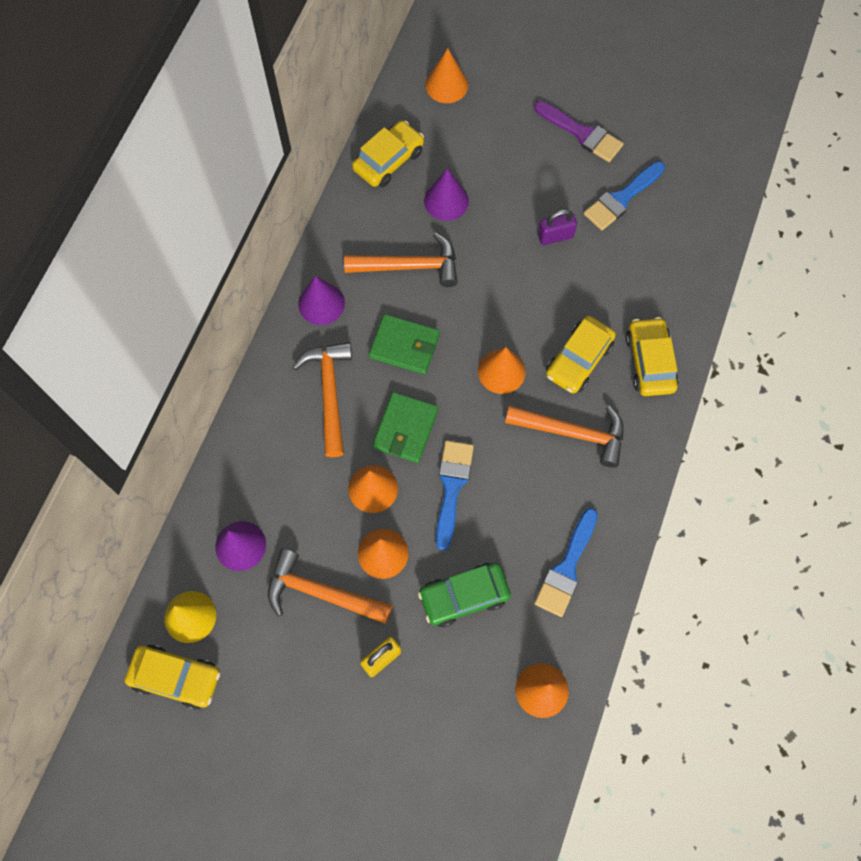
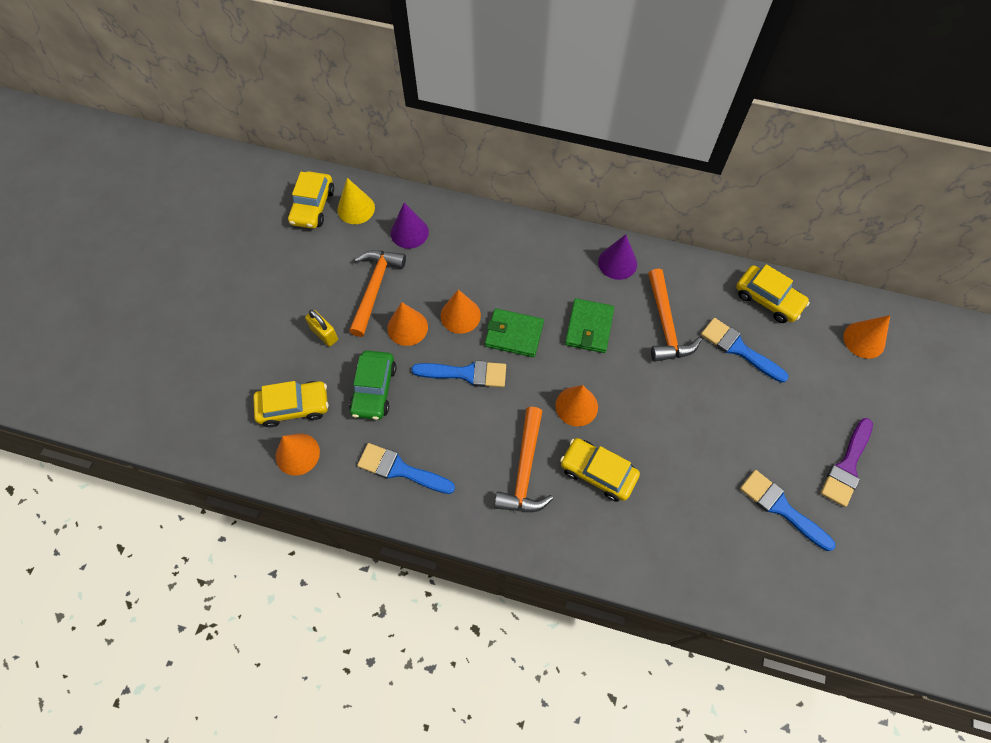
camera: 85 degrees right, 5 degrees down
(329, 393) = (538, 276): orange hammer -> none
(446, 201) = (738, 349): purple cone -> blue brush
(464, 596) = (374, 389): green car -> green car turned 150 degrees counterclockwise
(555, 236) = (723, 446): purple padlock -> none
(649, 362) = (605, 539): yellow car -> yellow car (294, 406)

